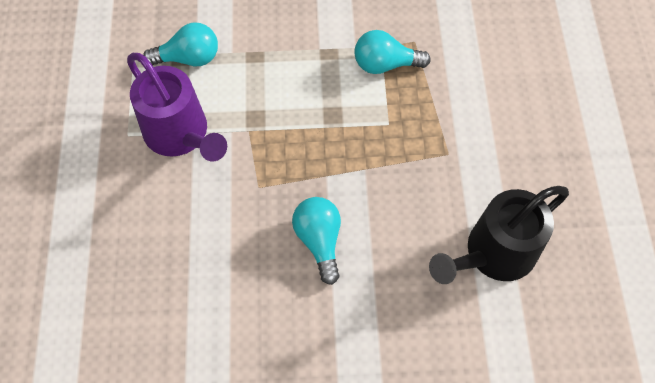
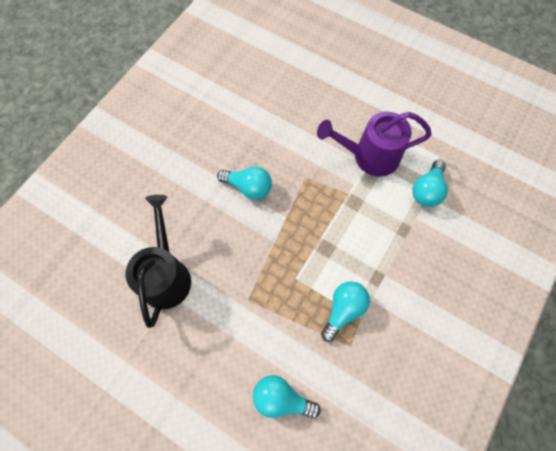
camera: 125 degrees right, 5 degrees up
(508, 68) = (281, 398): none -> turquoise light bulb

